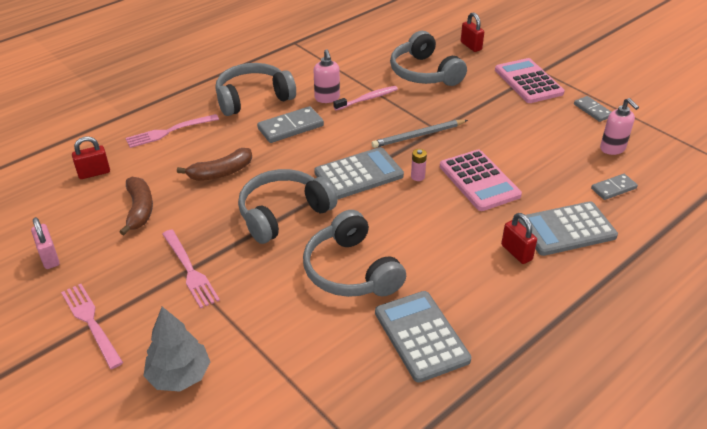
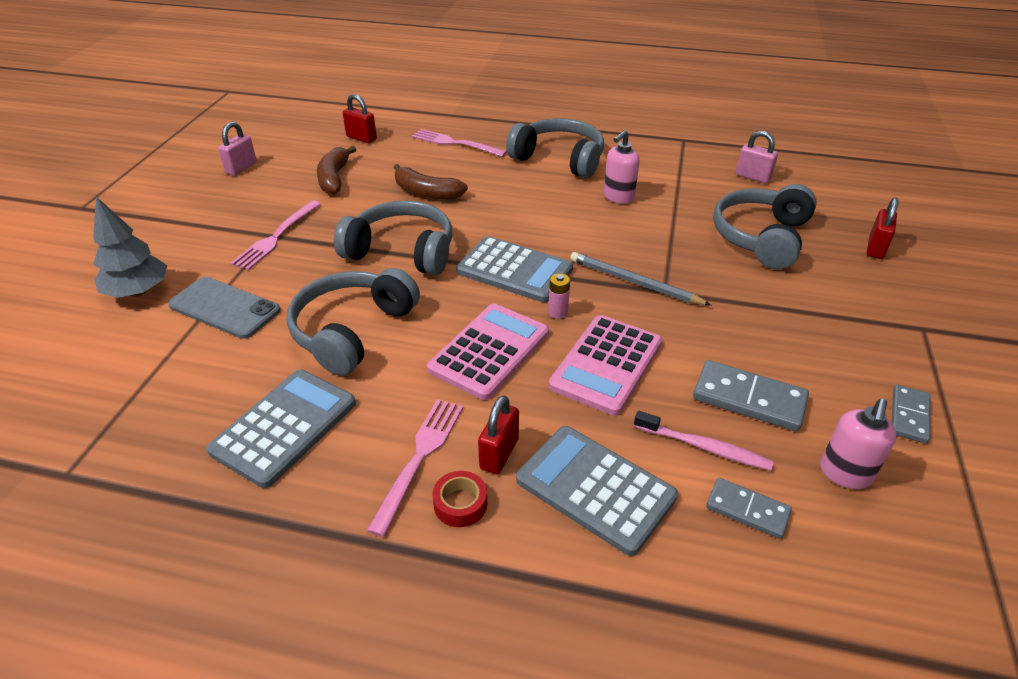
camera: 55 degrees right, 0 degrees up
(90, 322) = (178, 220): pink fork -> pink fork (419, 457)
(139, 210) = (334, 178): brown banana -> brown banana turned 135 degrees clockwise
(257, 328) = (225, 308): none -> grey phone
(290, 127) = (541, 198): grey domino -> grey domino (749, 399)
(365, 43) = (753, 177): none -> pink padlock
(367, 99) = (653, 221): pink toothbrush -> pink toothbrush (704, 447)
(528, 81) = (878, 326): pink calculator -> pink calculator (489, 351)
(542, 283) = (460, 504): none -> red tape

